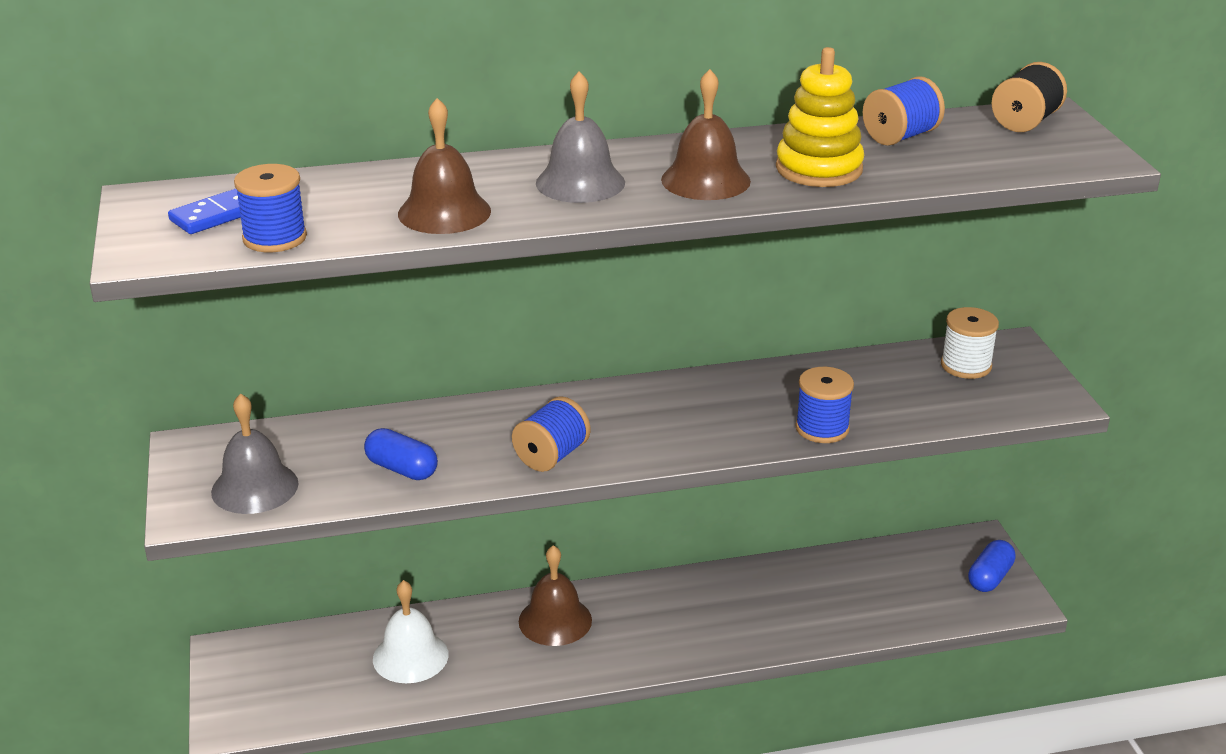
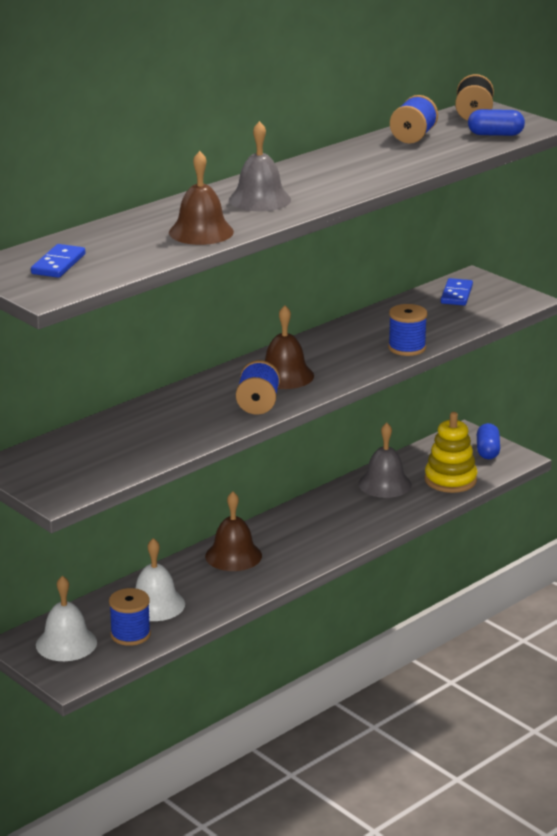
camera: 30 degrees left, 5 degrees down
(255, 487) = (83, 472): grey bell -> grey bell (384, 484)
(271, 672) = (66, 643): none -> white bell
(274, 238) = (117, 267): blue spool -> blue spool (130, 634)
(402, 469) = (169, 437): blue capsule -> blue capsule (495, 134)
(705, 180) = (332, 182): brown bell -> brown bell (284, 375)
(819, 169) = (389, 163): yellow stacking toy -> yellow stacking toy (450, 480)
(966, 365) = (456, 294): white spool -> blue domino

